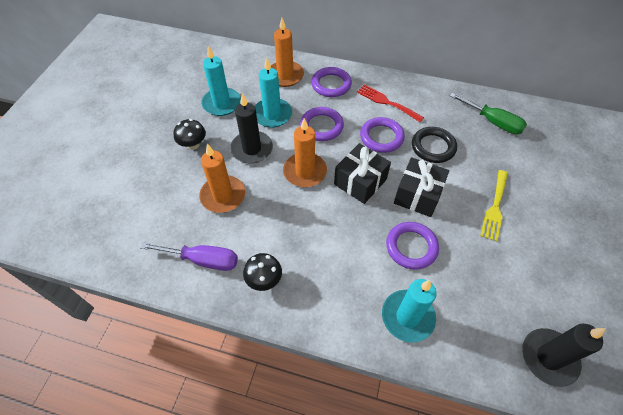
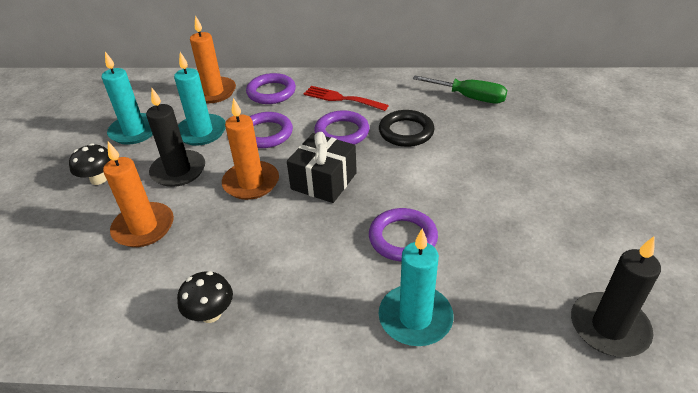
camera: 10 degrees left, 15 degrees down
(202, 260) = (120, 307): purple screwdriver -> none
(417, 195) = (398, 182): black gift -> none
(495, 207) = (495, 178): yellow fork -> none

